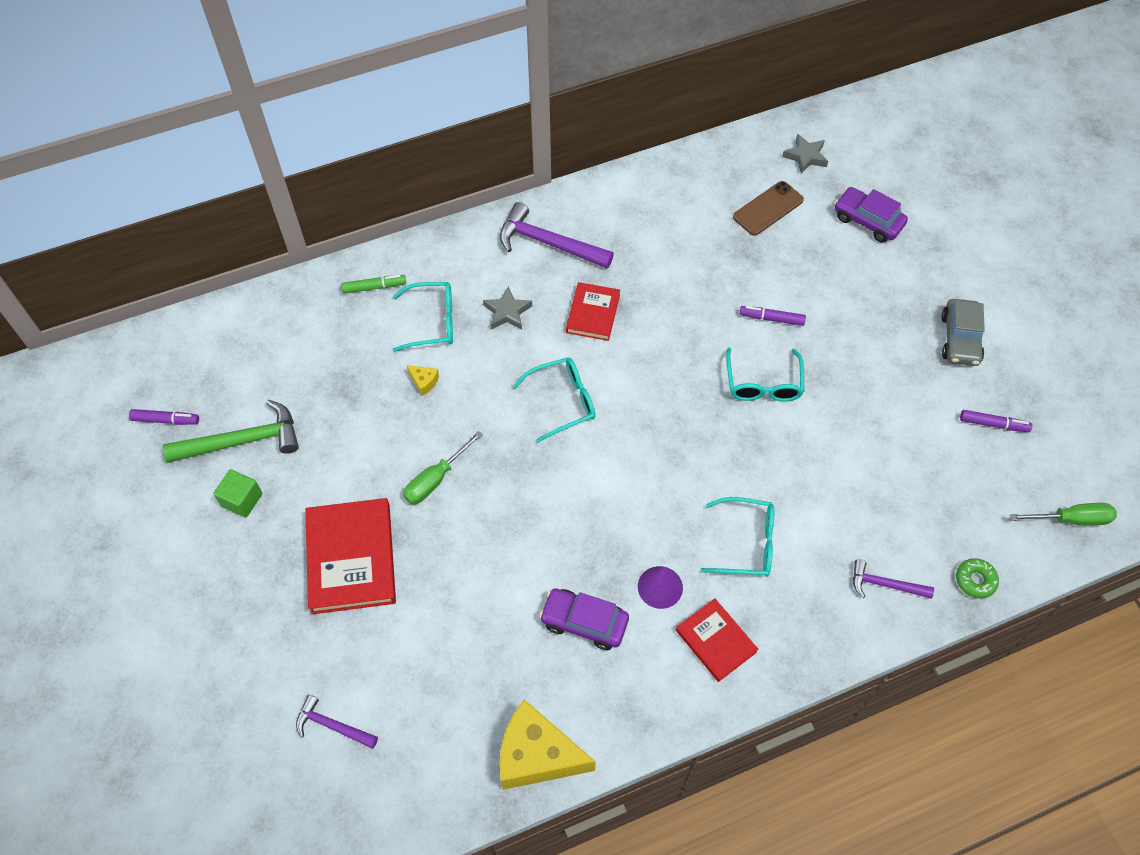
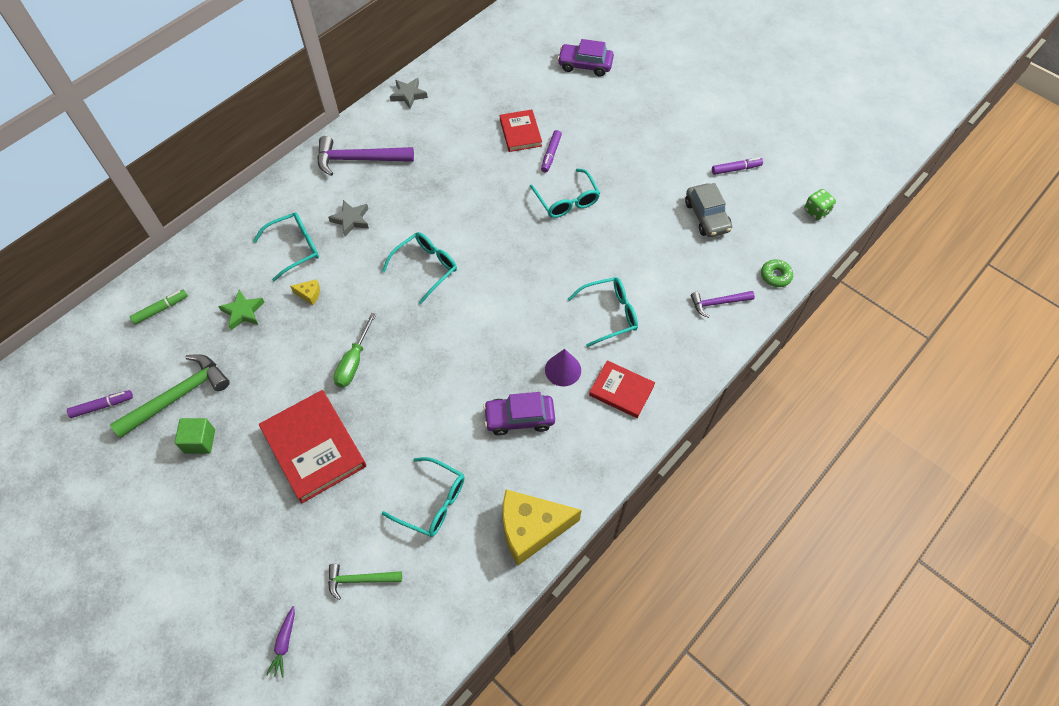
camera: 25 degrees left, 0 degrees up
(228, 757) = (284, 643): none -> purple carrot
(332, 726) = (360, 580): purple hammer -> green hammer
(347, 374) = (243, 312): none -> green star
(374, 287) = (234, 240): green marker -> green marker (160, 309)
(445, 675) = (432, 502): none -> turquoise glasses
(593, 313) = (418, 197): red book -> red book (520, 133)
(768, 208) = (511, 80): brown phone -> none
(772, 319) = (551, 154): purple marker -> purple marker turned 60 degrees counterclockwise
(805, 156) = (520, 36): grey star -> grey star (408, 95)
(960, 339) = (686, 121): grey car -> grey car (707, 216)
(1071, 519) = (816, 211): green screwdriver -> green dice

